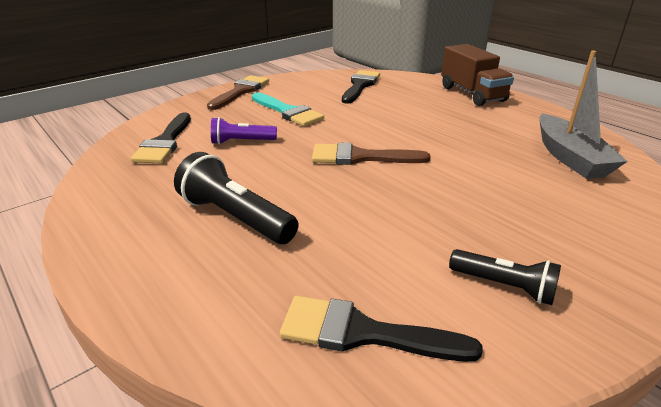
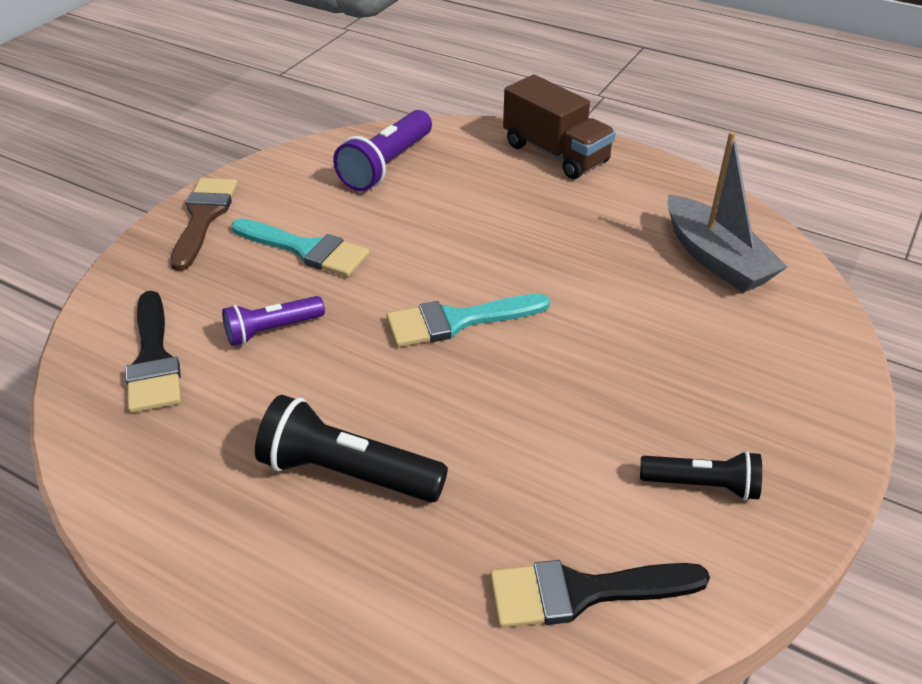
camera: 20 degrees left, 10 degrees up
(360, 85) = (386, 165): black brush -> purple flashlight
(360, 157) = (457, 321): brown brush -> turquoise brush

